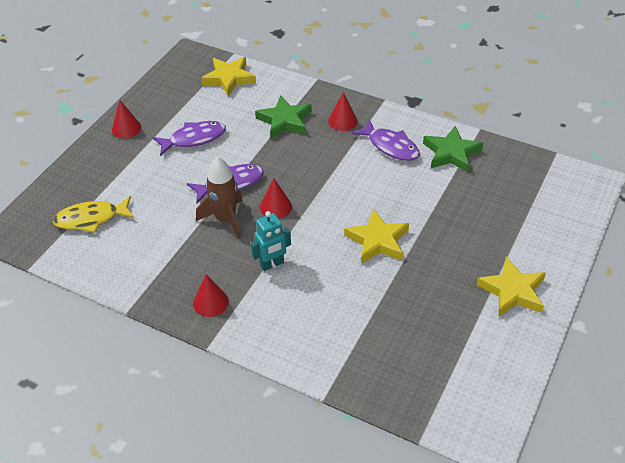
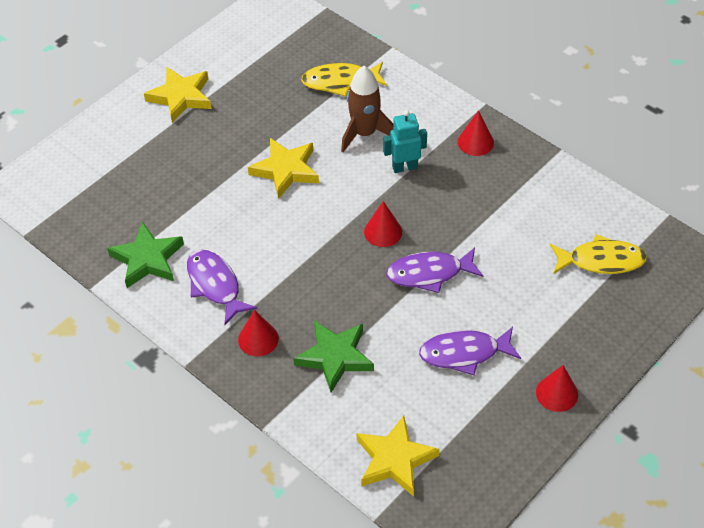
camera: 165 degrees left, 5 degrees up
(225, 219) = (444, 228): brown rocket -> brown rocket (364, 133)
(364, 341) = (340, 82): none -> yellow fish

